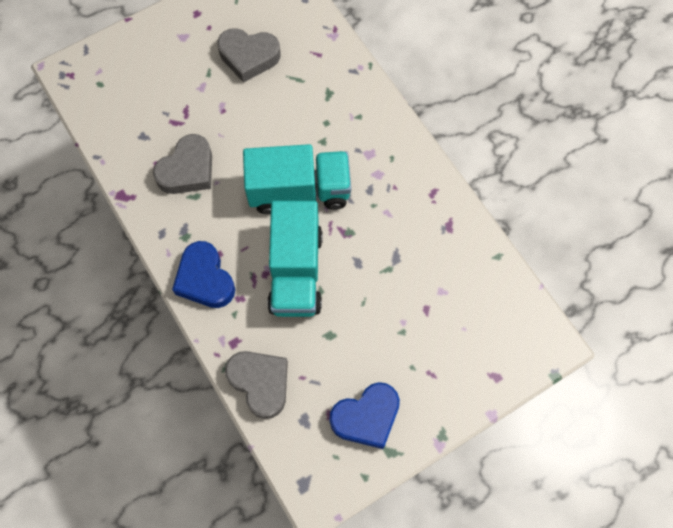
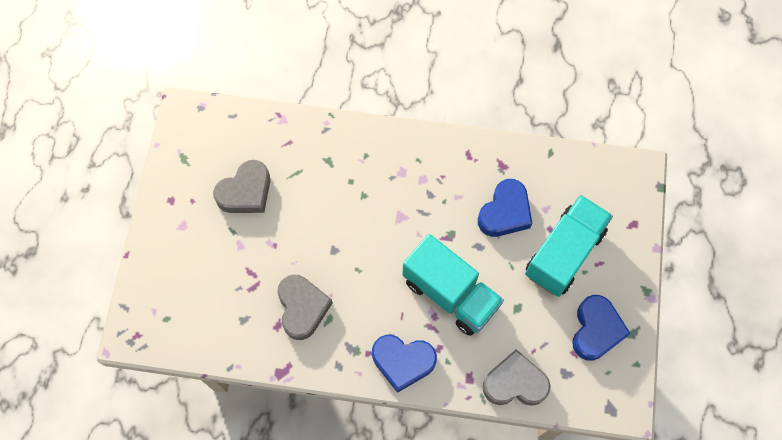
camera: 50 degrees left, 0 degrees up
(299, 190) = (389, 242): turquoise truck -> turquoise truck (564, 253)
(407, 260) = (505, 212): none -> blue heart

